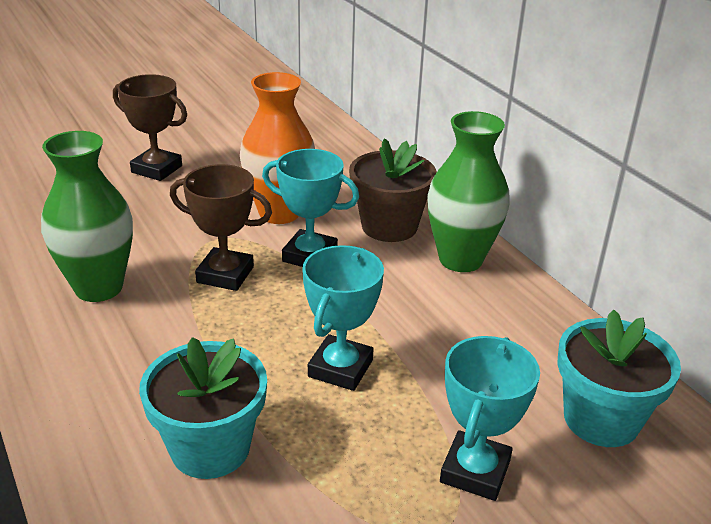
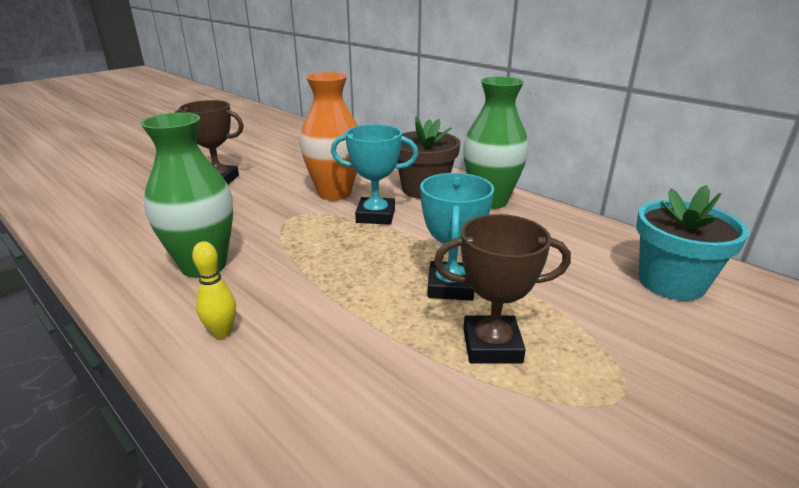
camera: 15 degrees left, 5 degrees down
(87, 371) = (222, 333): none -> yellow bowling pin
(210, 448) = (375, 373): turquoise flower pot -> none
(225, 274) = (313, 238): brown trophy -> brown trophy (492, 345)
(475, 471) = (612, 339): turquoise trophy -> none

